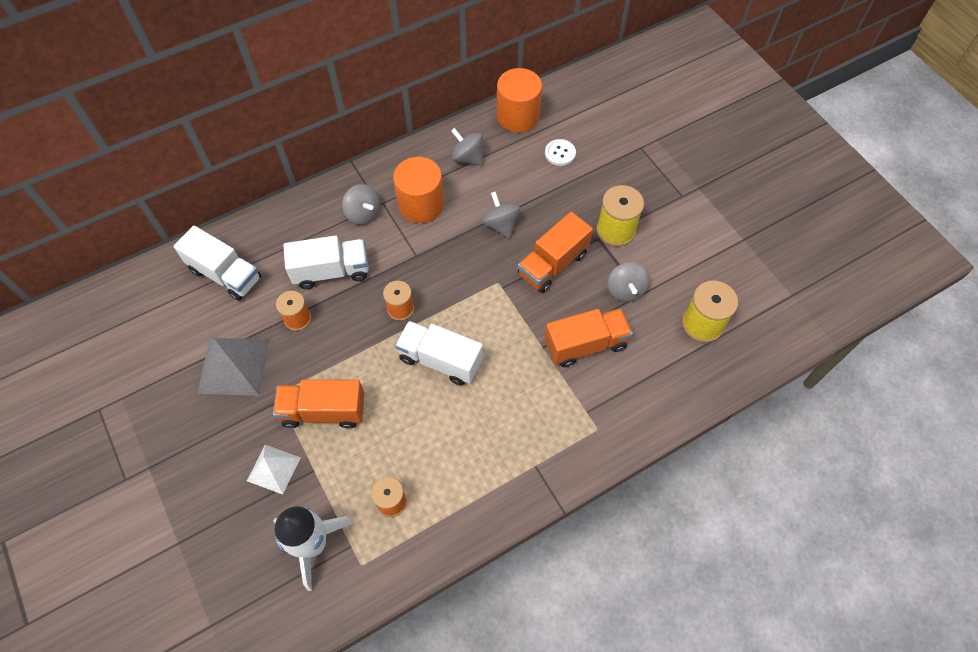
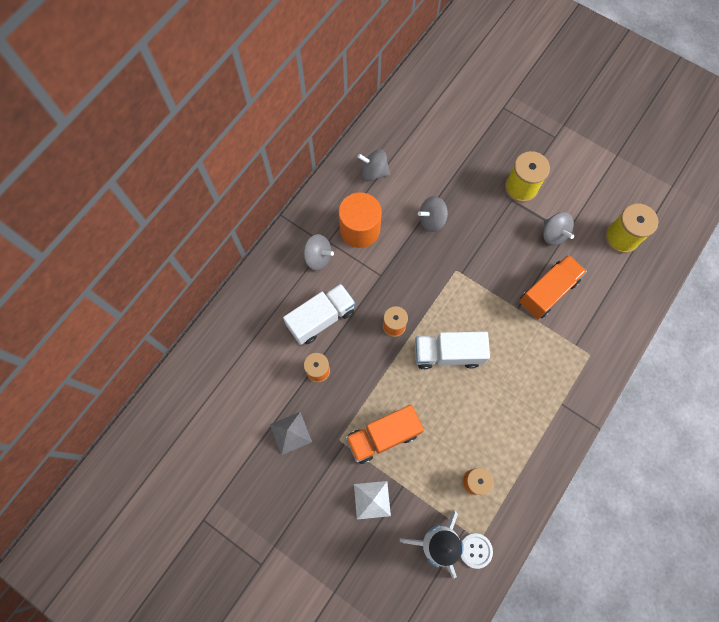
camera: 25 degrees left, 10 degrees up
(225, 274) = (236, 360): white truck -> none
(234, 366) = (291, 433): grey pyramid -> grey pyramid, size x0.61
(501, 224) = (432, 220): grey spinning top -> grey spinning top turned 60 degrees counterclockwise
(518, 116) = (393, 118): orange cylinder -> none
(553, 264) = (489, 236): orange truck -> none
(560, 153) = (444, 138): white button -> white button (475, 550)

